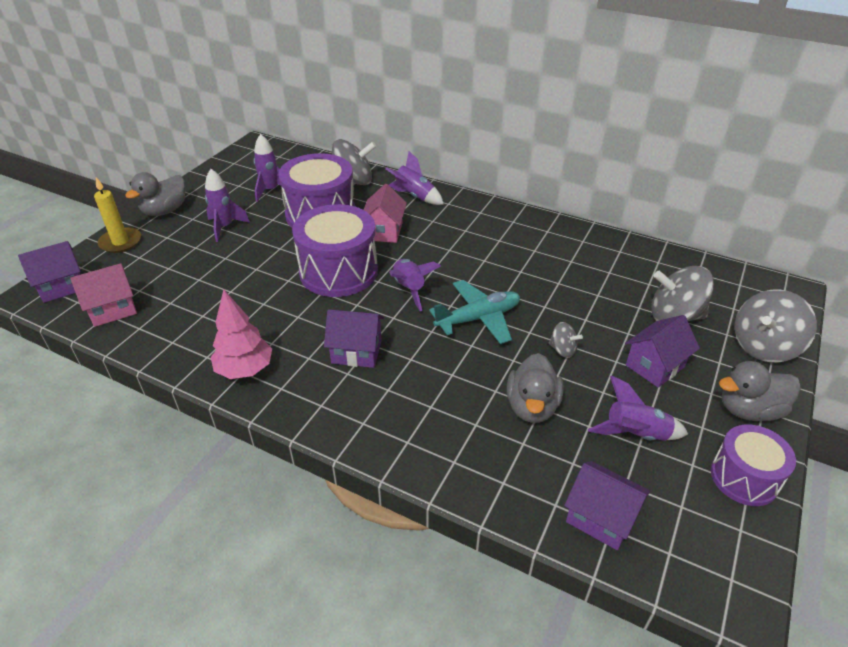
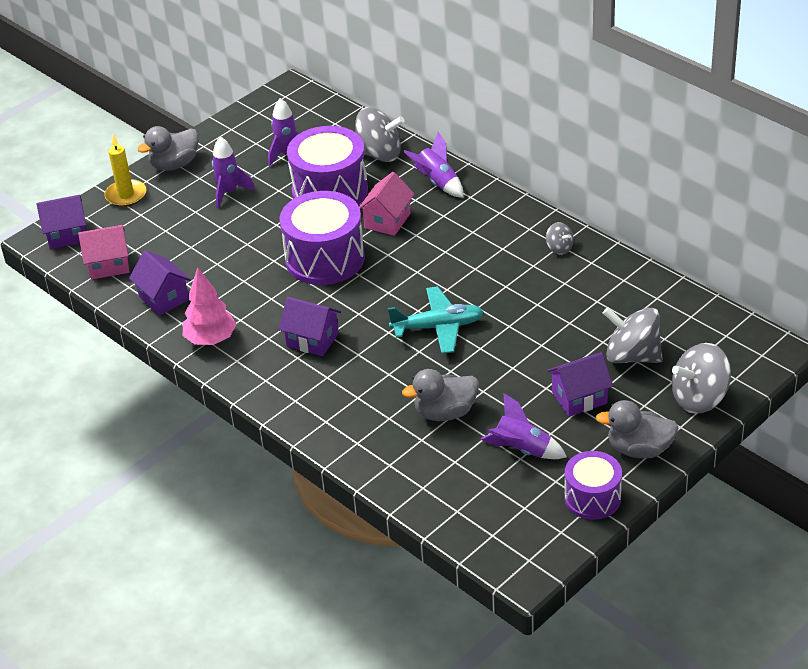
camera: 20 degrees right, 0 degrees up
(409, 289) = (385, 288): purple rocket -> none
(532, 406) = (445, 412): grey duck -> grey duck turned 45 degrees clockwise
(562, 350) = (501, 369): grey spinning top -> grey spinning top (559, 248)
(601, 518) = (453, 502): purple house -> purple house (164, 298)

